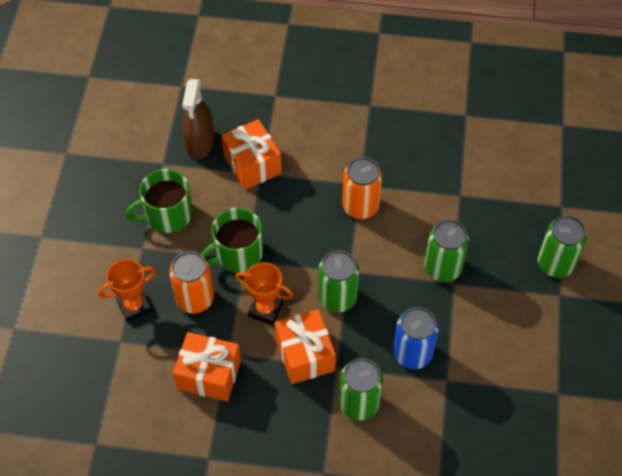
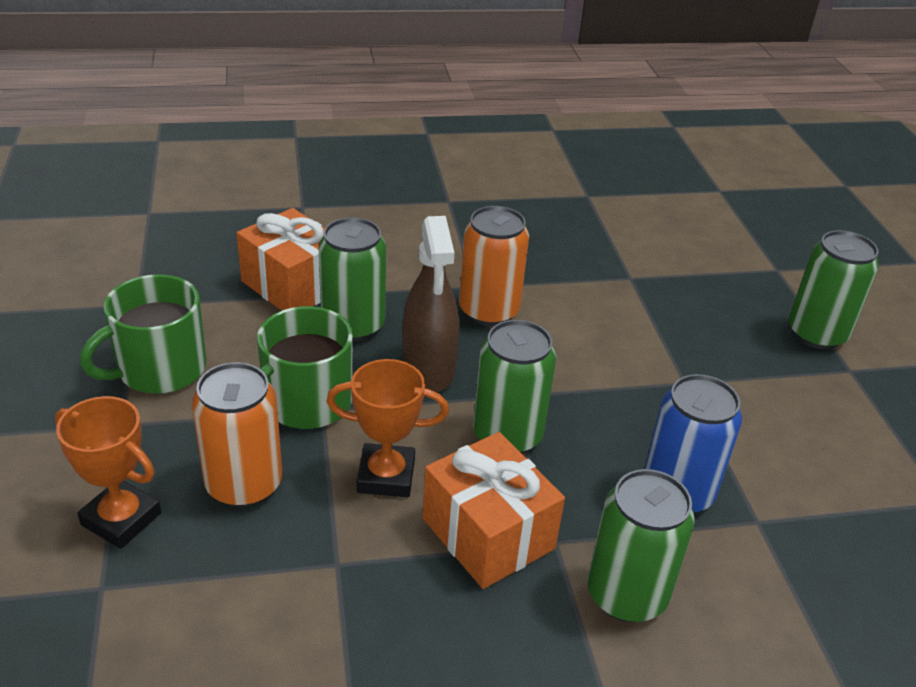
camera: 20 degrees left, 20 degrees down
(134, 306) = (121, 519): orange trophy -> orange trophy turned 75 degrees clockwise
(200, 143) = (196, 272): brown spray bottle -> brown spray bottle (428, 369)
(209, 374) = (309, 609): orange gift -> none
(443, 268) = (657, 366): green can -> green can (353, 325)

